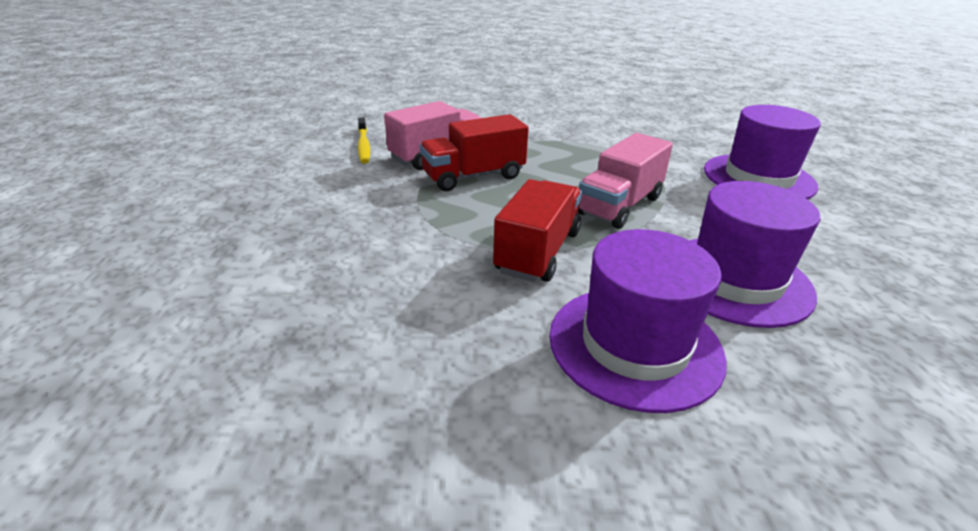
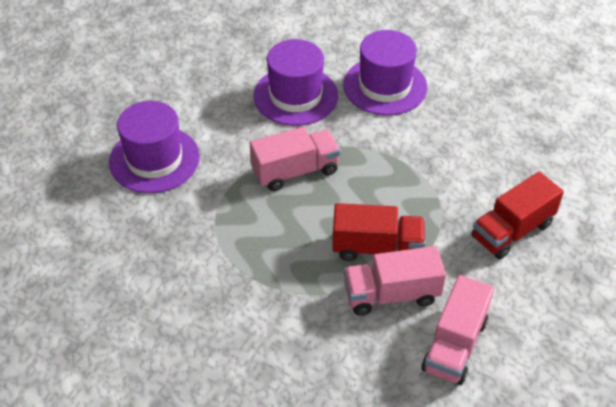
camera: 150 degrees left, 15 degrees up
(363, 146) = (454, 345): yellow toothbrush -> pink truck
(538, 252) = (386, 152): red truck -> red truck (512, 230)

